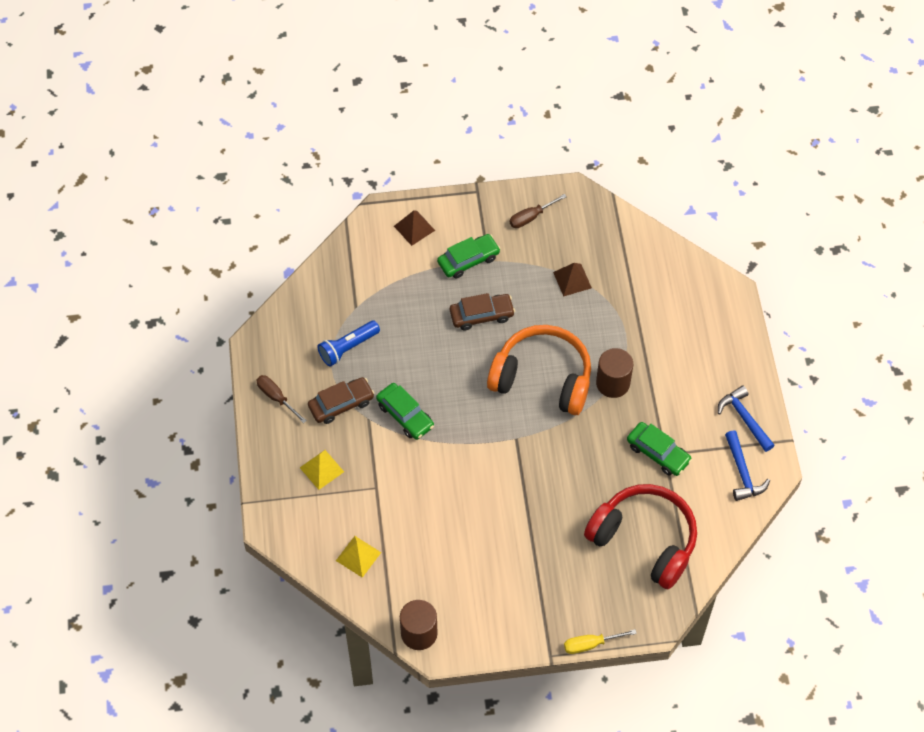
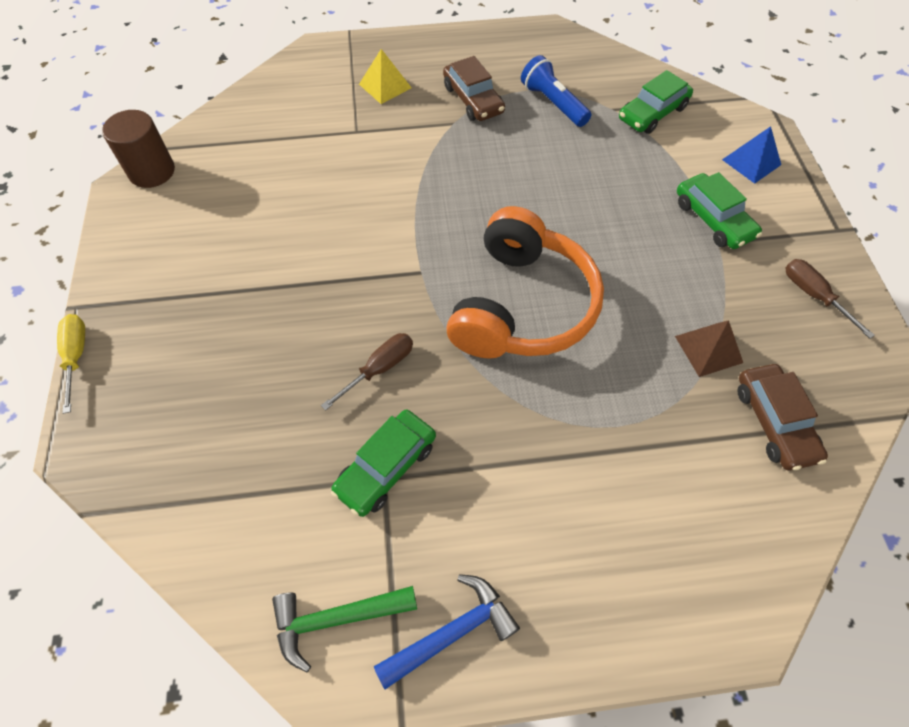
camera: 90 degrees right, 0 degrees up
(276, 397) = (481, 48): brown screwdriver -> brown screwdriver (380, 368)
(358, 556) = (267, 118): yellow pyramid -> none
(405, 415) = (457, 156): green car -> green car (652, 113)
(414, 228) = (751, 162): brown pyramid -> blue pyramid
(481, 315) = (622, 234): brown car -> brown car (774, 422)
(613, 383) = (519, 402): brown cylinder -> none
(644, 540) = (229, 438): red headphones -> none
(742, 472) = (336, 619): blue hammer -> green hammer

